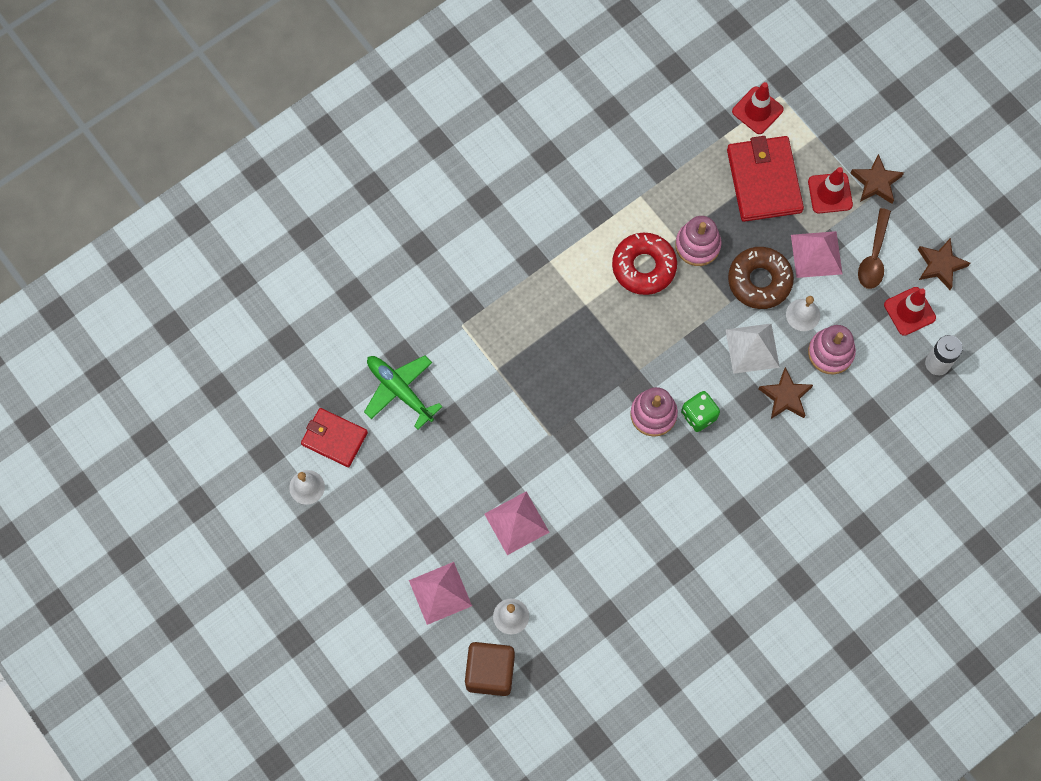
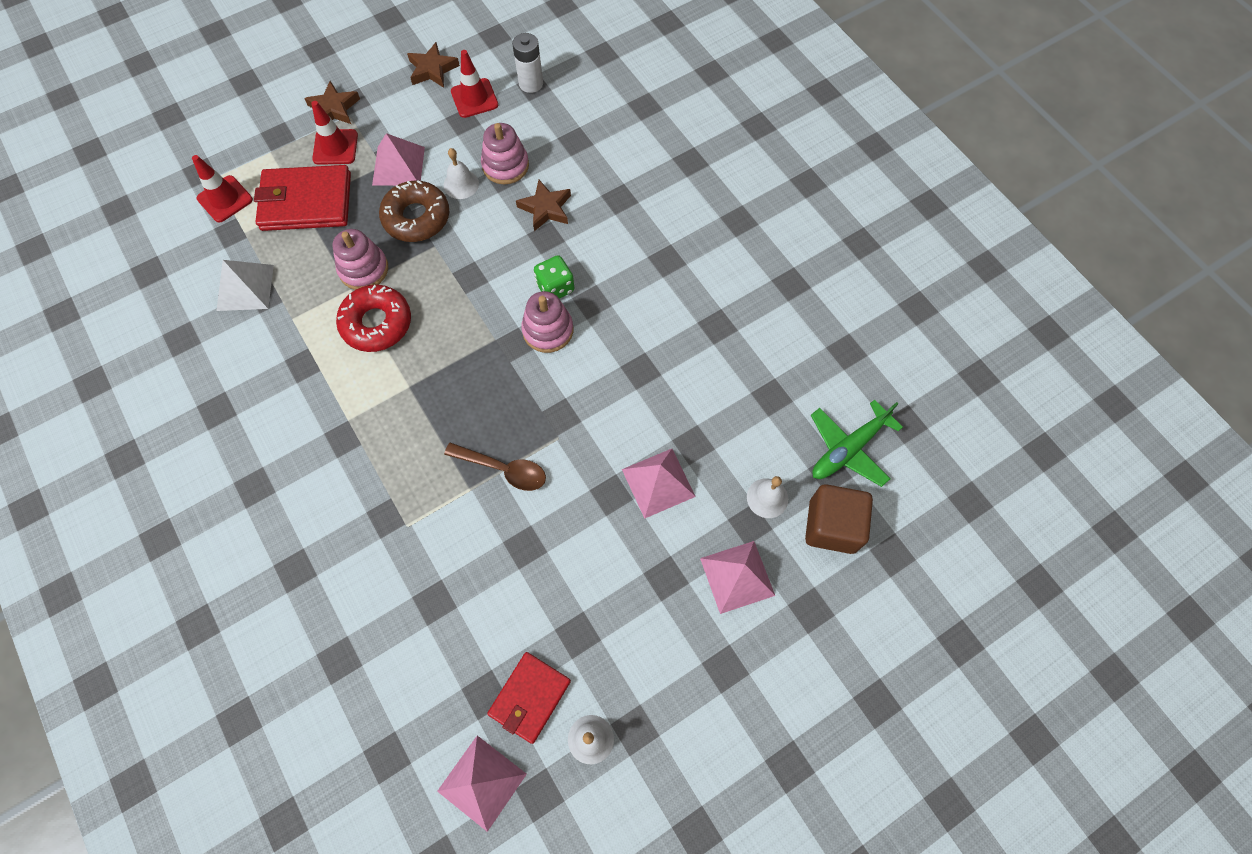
camera: 85 degrees left, 5 degrees down
(272, 412) = (482, 782): none -> pink pyramid
(400, 391) = (479, 607): green plane -> green plane (849, 448)
(752, 348) = (489, 231): white pyramid -> white pyramid (245, 287)
(874, 256) = (412, 119): brown spoon -> brown spoon (503, 469)

